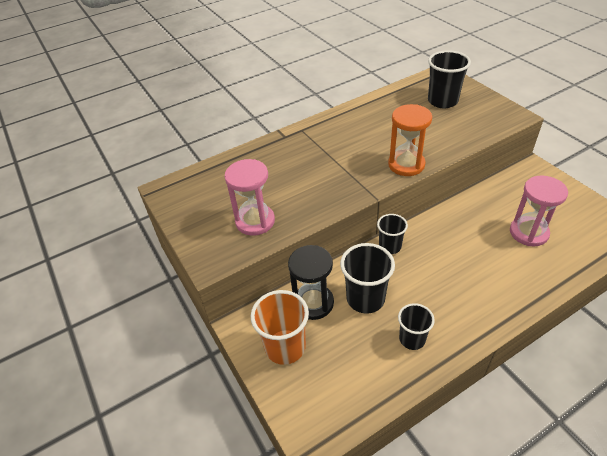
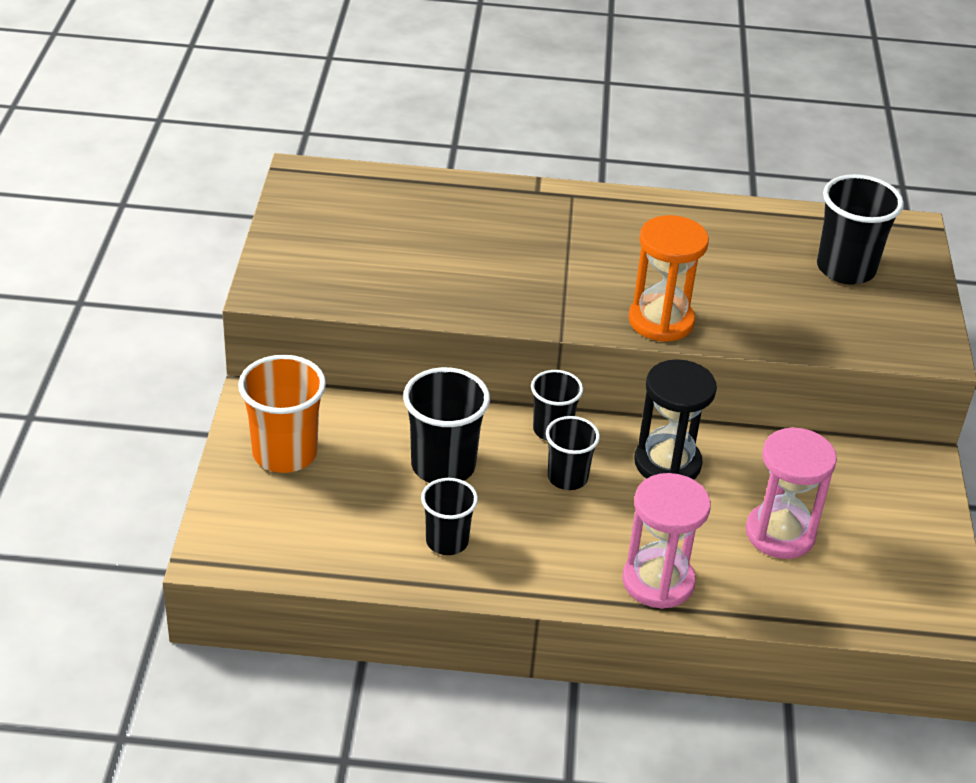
camera: 30 degrees right, 5 degrees down
(255, 221) = (371, 274): pink hourglass -> pink hourglass (658, 581)
(313, 303) = (372, 430): black hourglass -> black hourglass (667, 463)
(422, 266) = (567, 477): none -> black cup

